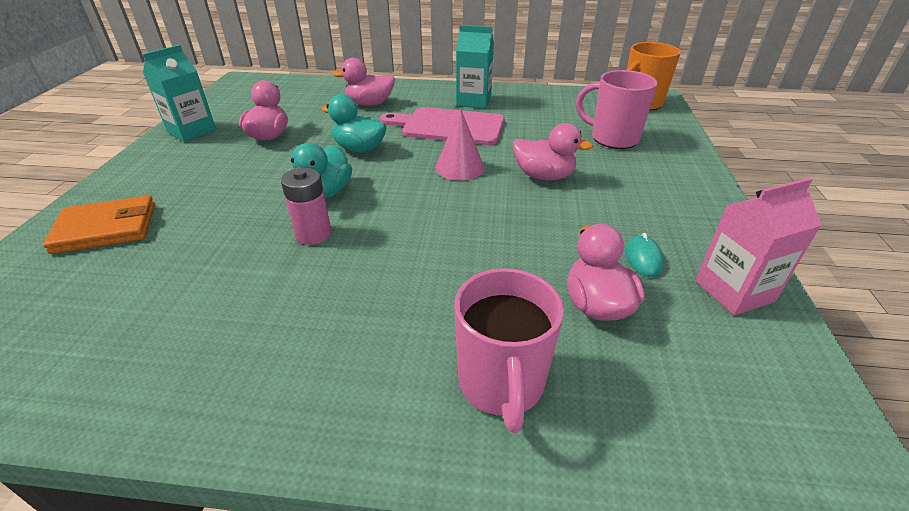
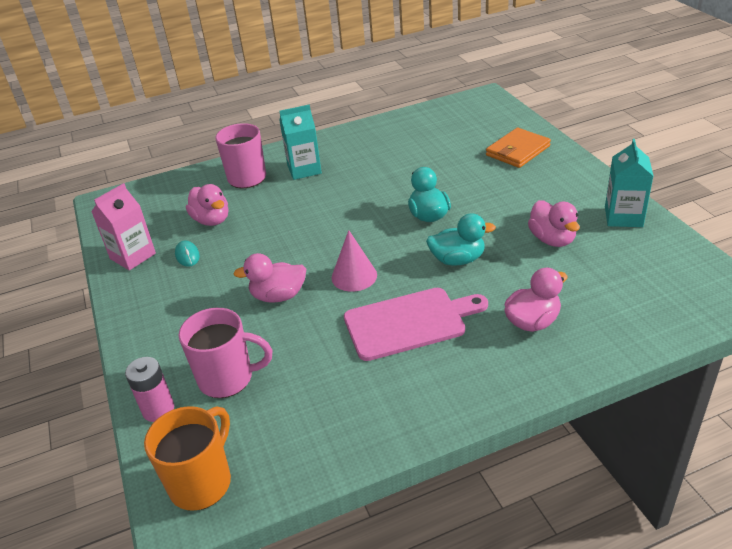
camera: 155 degrees right, 0 degrees up
(313, 234) = (398, 192): pink battery -> pink battery (158, 409)
(473, 101) = (422, 382): turquoise carton -> turquoise carton (304, 169)

